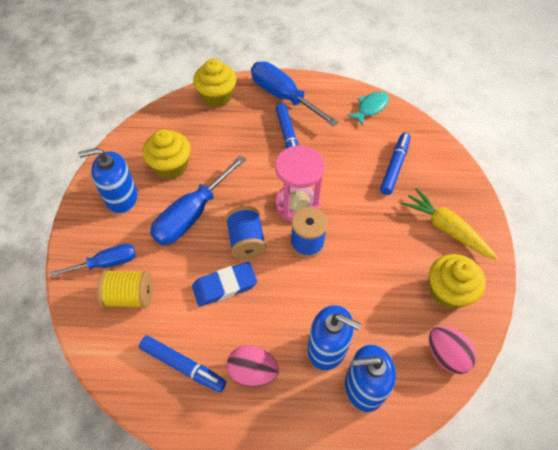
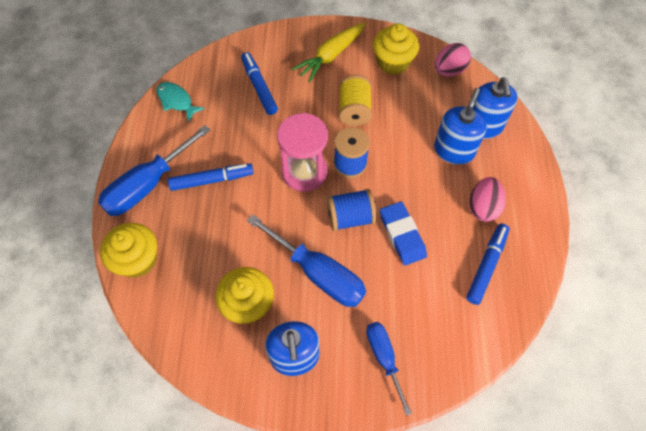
camera: 90 degrees left, 5 degrees up
(130, 296) = (421, 326): yellow spool -> yellow spool (354, 110)
(394, 167) = (259, 87): blue marker -> blue marker turned 45 degrees clockwise

